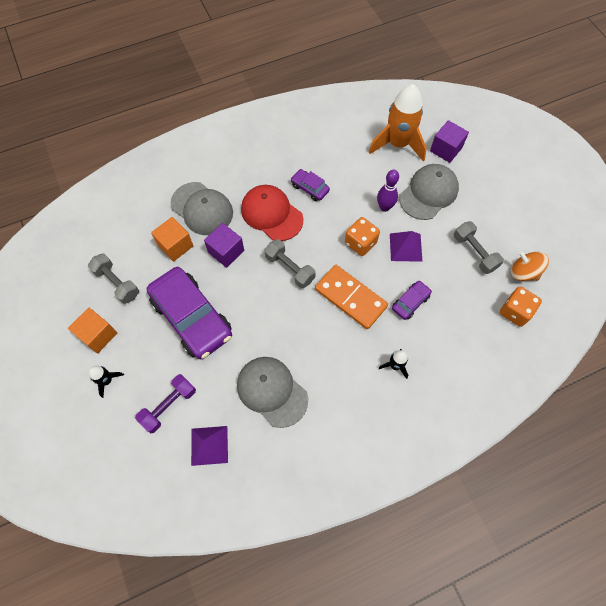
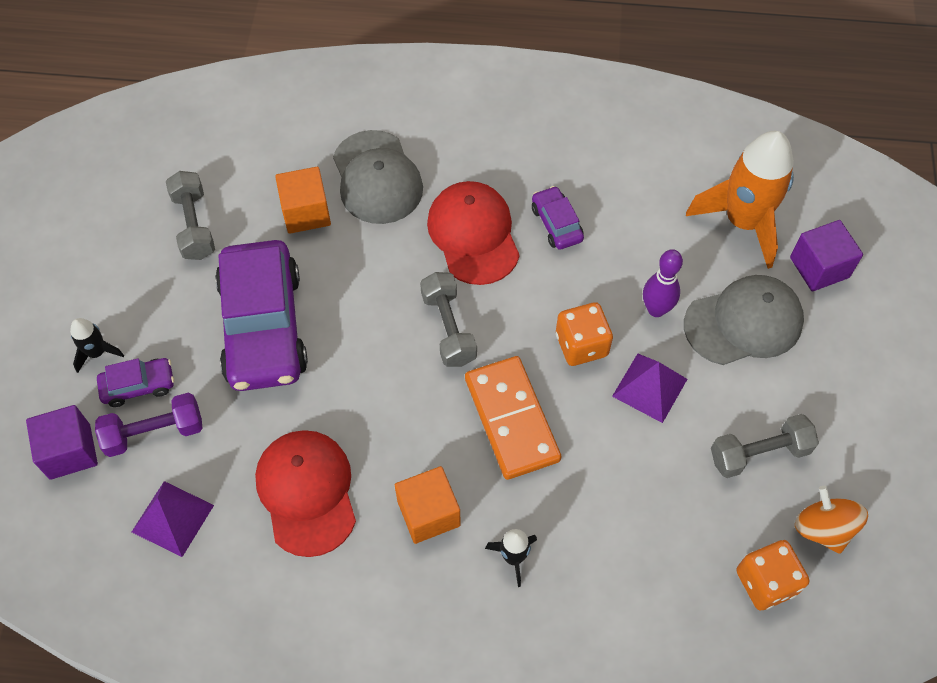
camera: 30 degrees right, 5 degrees down
(98, 335) = (124, 284): orange cube -> orange cube (428, 513)
(226, 251) = (371, 256): purple cube -> purple cube (70, 451)
(272, 391) = (307, 492): grey cap -> red cap
(410, 302) = (601, 475): purple car -> purple car (138, 386)
(474, 252) = (759, 453): grey dumbbell -> grey dumbbell turned 75 degrees clockwise

